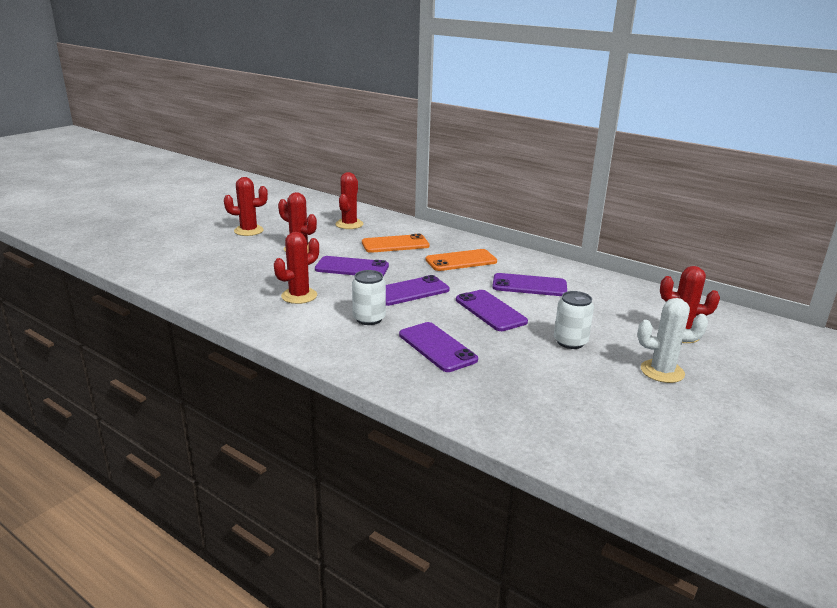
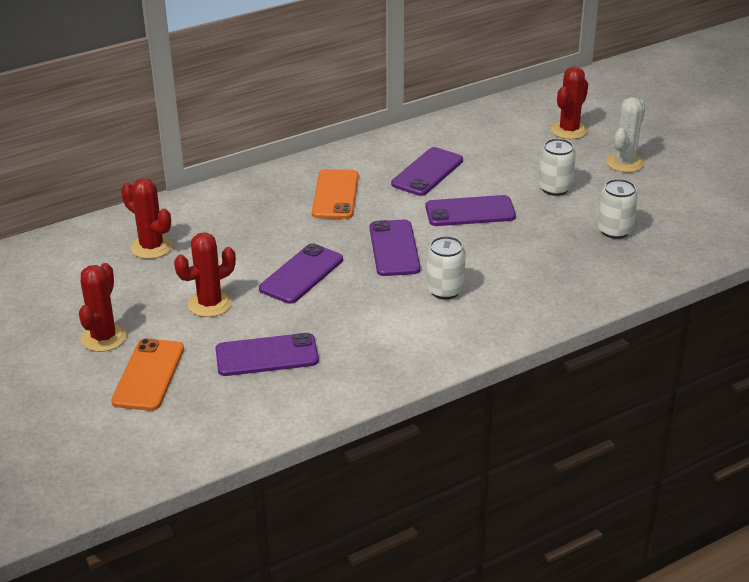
camera: 65 degrees left, 10 degrees up
(299, 296) = (358, 327): red cactus -> none
(395, 244) = (251, 227): orange phone -> orange phone (148, 375)
(437, 347) = (528, 263): purple phone -> purple phone (267, 355)
(531, 383) = (614, 230): none -> white can

